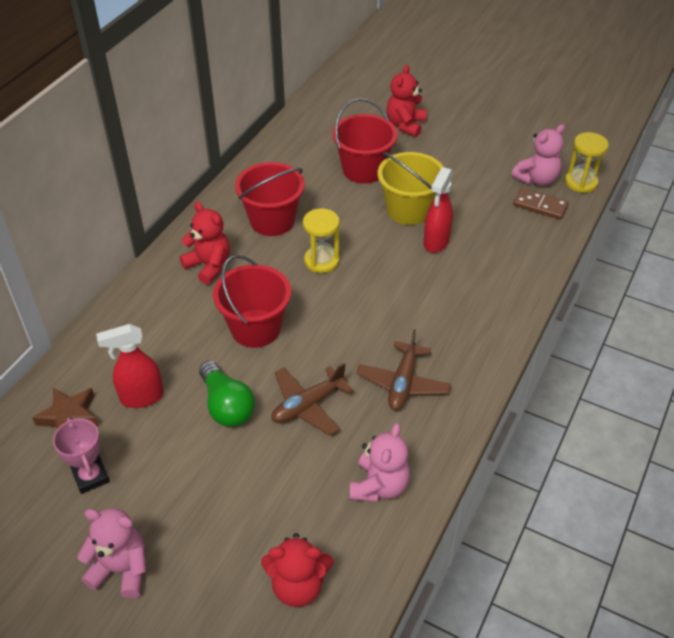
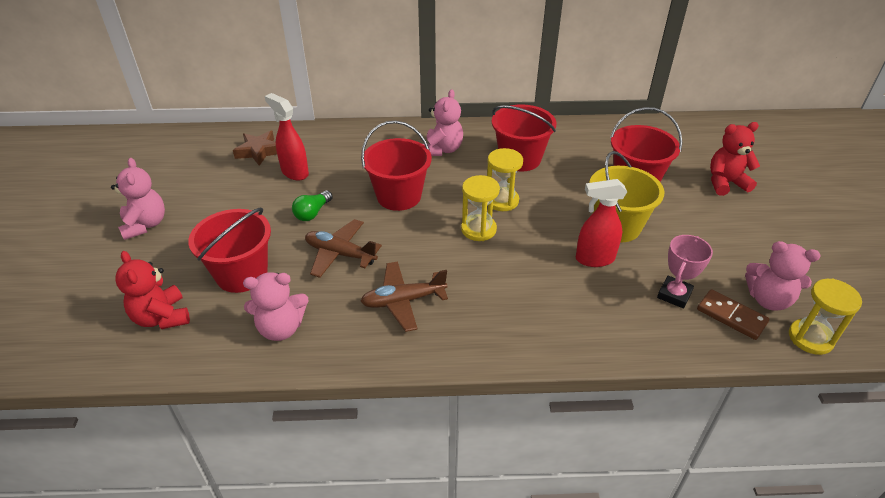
camera: 60 degrees right, 5 degrees down
(91, 476) = (215, 180): pink trophy -> pink trophy (674, 295)
(209, 266) = (442, 149): red teddy bear -> pink teddy bear
(226, 405) = (312, 213): green light bulb -> green light bulb, size x0.66
(279, 496) = (241, 274): none -> red bucket
(348, 294) = (478, 229): none -> yellow hourglass
(540, 205) = (731, 316): brown domino -> brown domino turned 45 degrees counterclockwise

